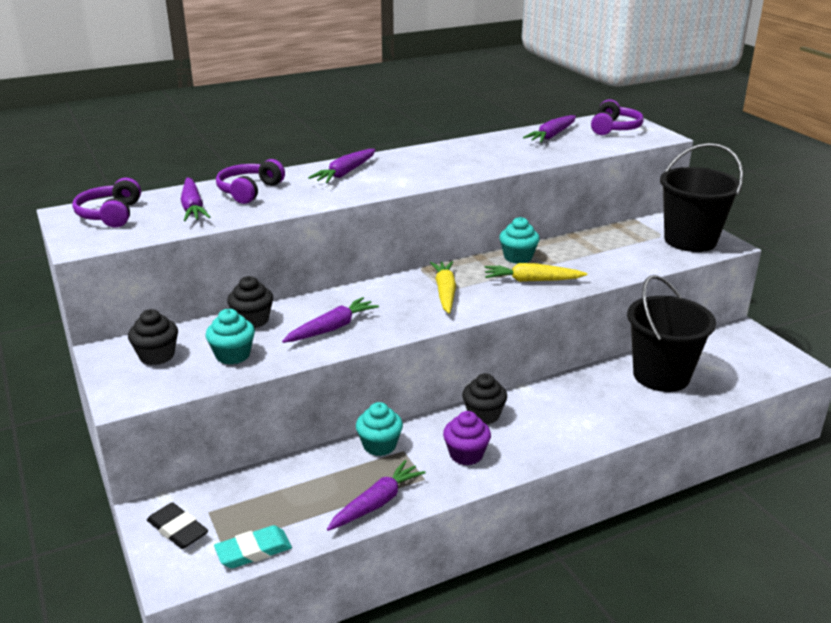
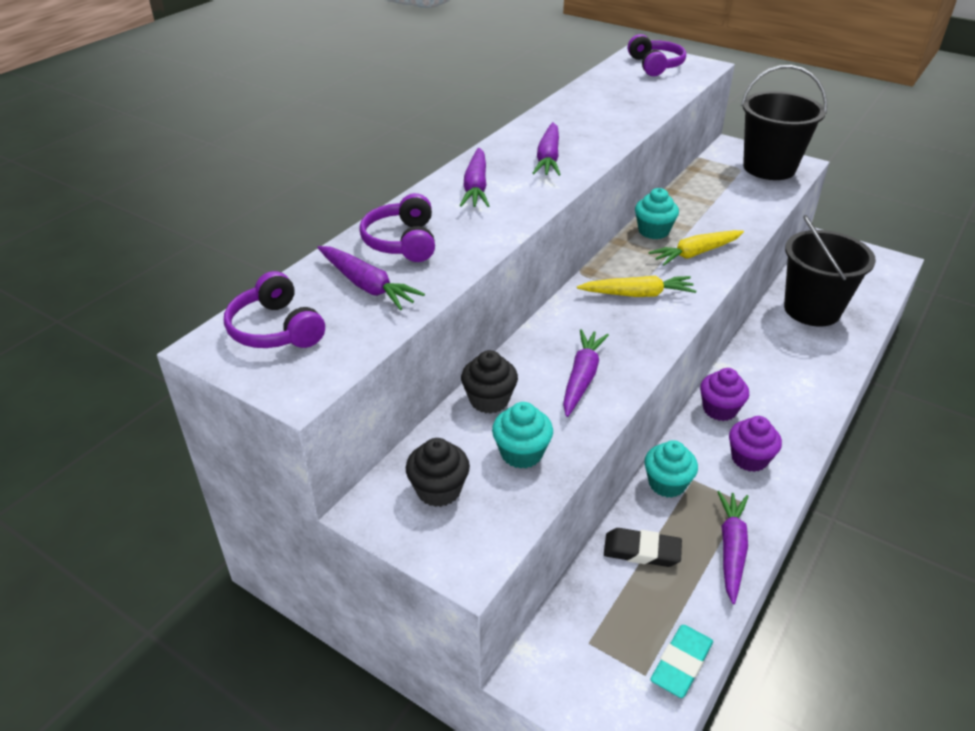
camera: 30 degrees left, 10 degrees up
(177, 529) = (582, 681): black eraser -> black eraser (641, 551)
(445, 292) = (637, 294): yellow carrot -> yellow carrot turned 120 degrees clockwise
(483, 415) = (719, 409): black cupcake -> purple cupcake
(552, 135) = (613, 87): purple carrot -> purple carrot (548, 158)

